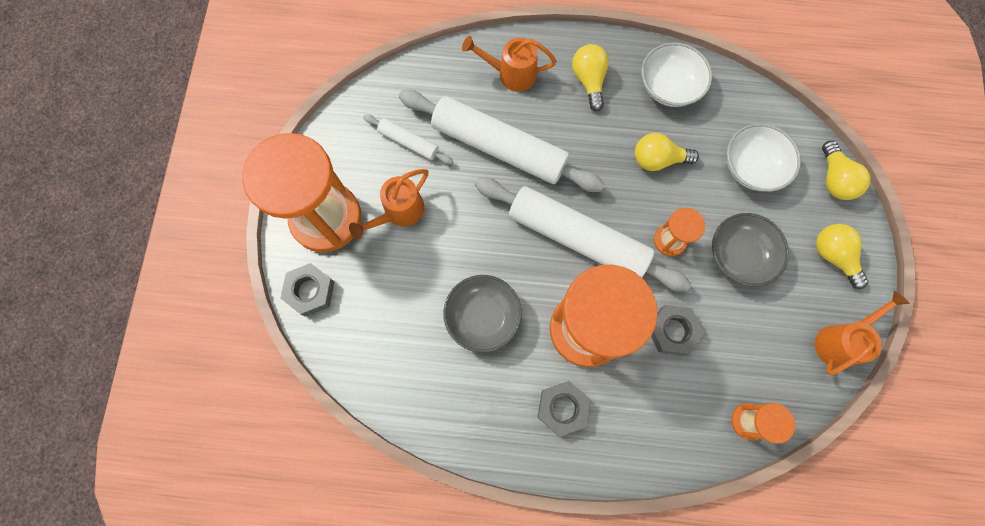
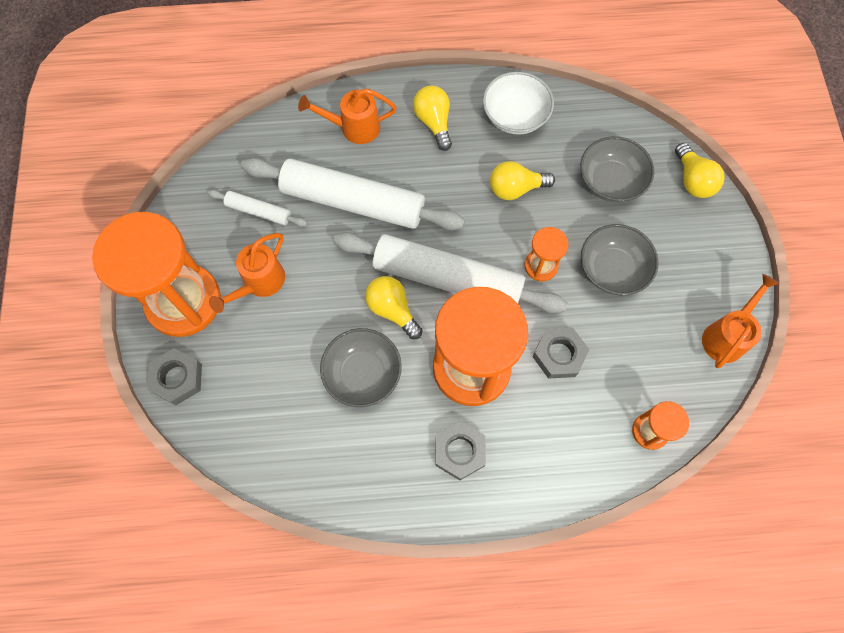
camera: 10 degrees left, 5 degrees down
(752, 167) = (610, 181): white bowl -> grey bowl
(833, 256) = (705, 254): yellow light bulb -> yellow light bulb (392, 310)

